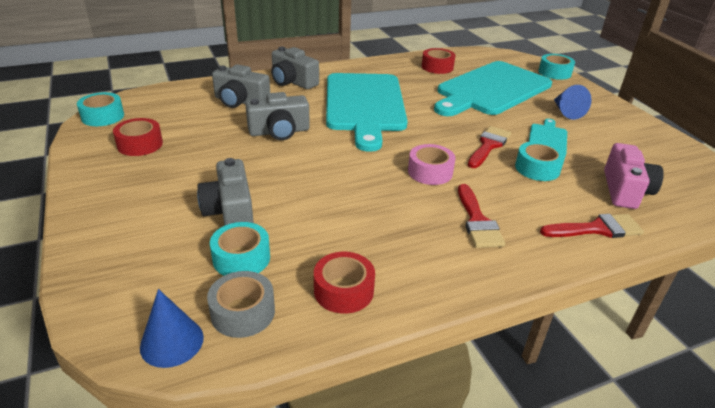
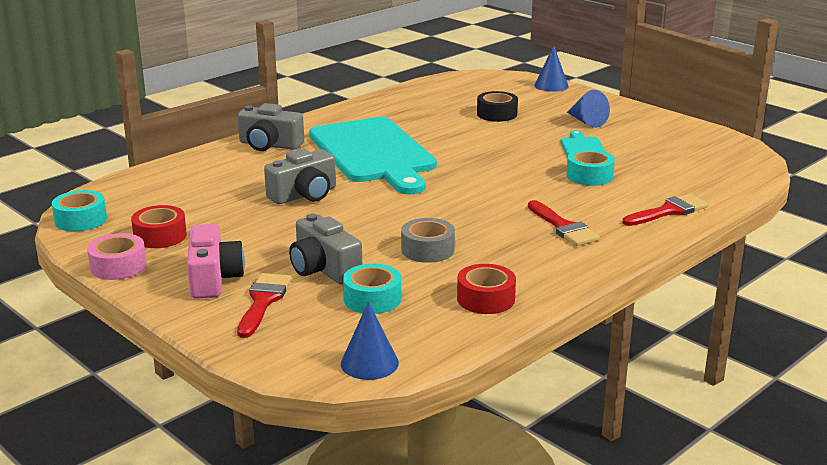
camera: 20 degrees left, 10 degrees down
(240, 101) = (229, 175): grey camera -> none
(243, 312) = (411, 332): grey tape -> grey tape (427, 250)
(430, 172) = (491, 199): pink tape -> pink tape (118, 266)
(437, 67) = (421, 101): red tape -> none
(488, 145) = (530, 166): red brush -> red brush (263, 301)
(491, 90) = (497, 114): turquoise cutting board -> black tape
(554, 73) = (551, 85): turquoise tape -> blue cone
(625, 190) = (677, 177): pink camera -> pink camera (213, 278)

